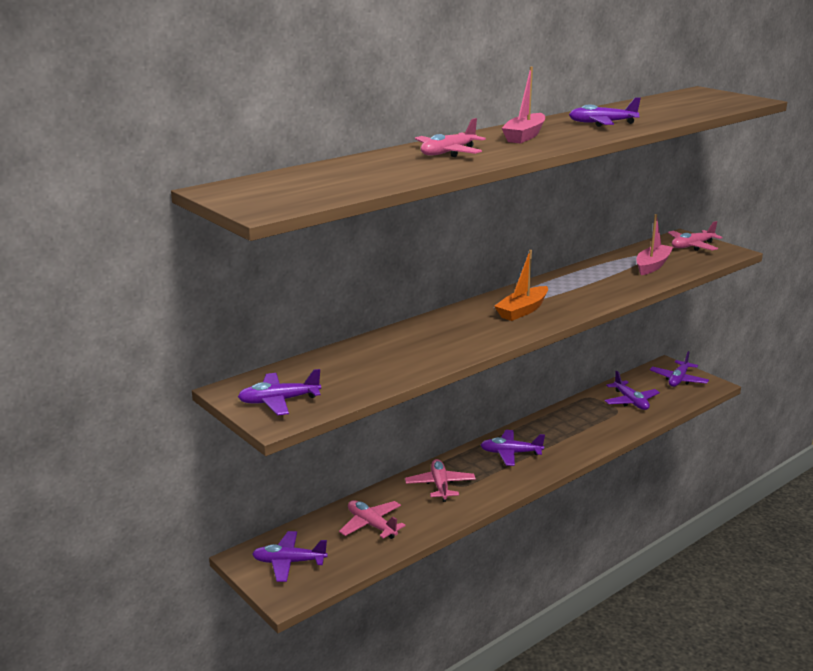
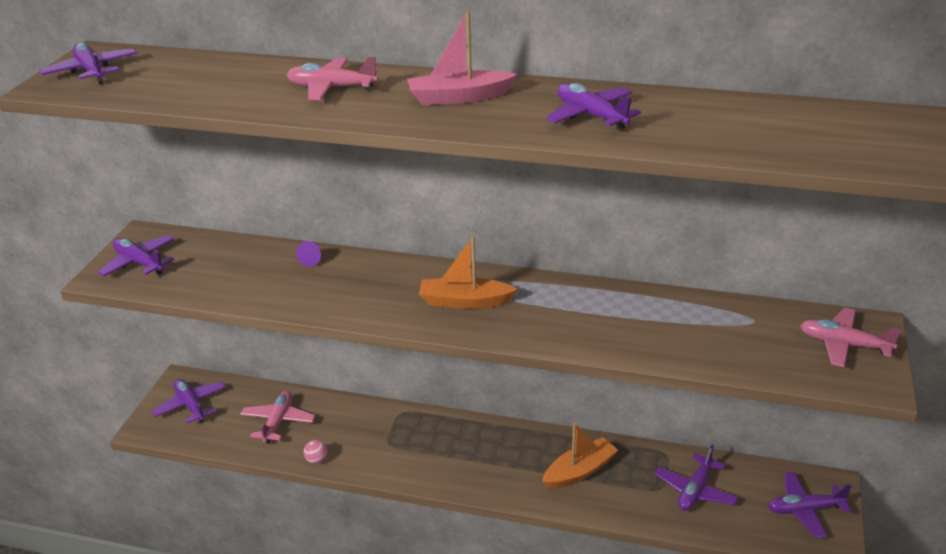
camera: 55 degrees right, 10 degrees up
(389, 339) = (311, 260): none -> purple cone
(440, 485) = (376, 431): pink plane -> none
(441, 522) = (316, 460): none -> pink ball
(510, 453) = (480, 449): purple plane -> purple plane (92, 71)
(573, 428) = (579, 471): none -> orange boat
(652, 265) = (722, 337): pink boat -> none

